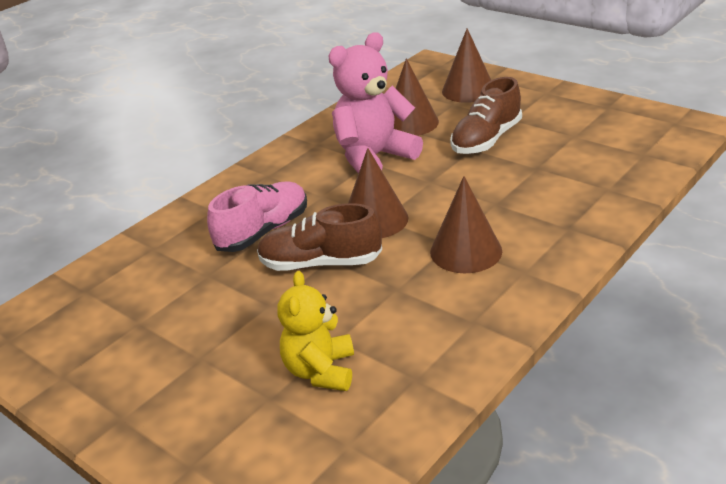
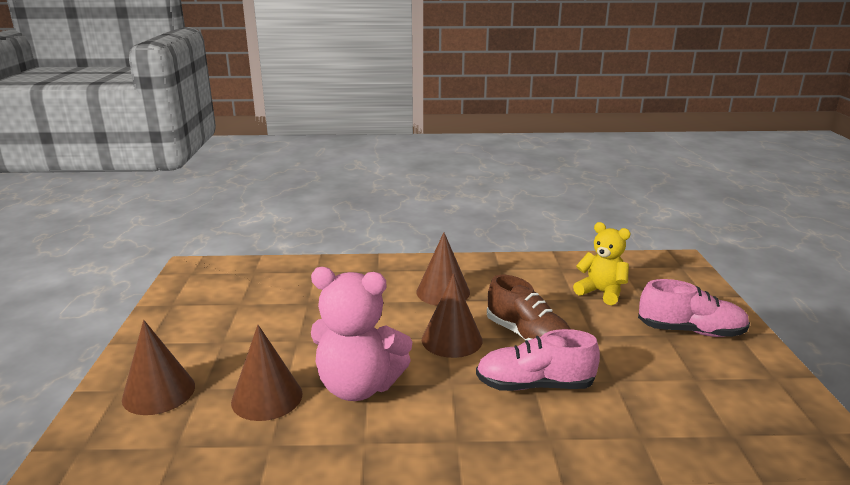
camera: 135 degrees left, 10 degrees down
(175, 382) = (691, 331): none -> pink shoe
(320, 371) = (601, 292): yellow teddy bear -> yellow teddy bear turned 105 degrees counterclockwise
(486, 140) = (275, 339): brown shoe -> none

